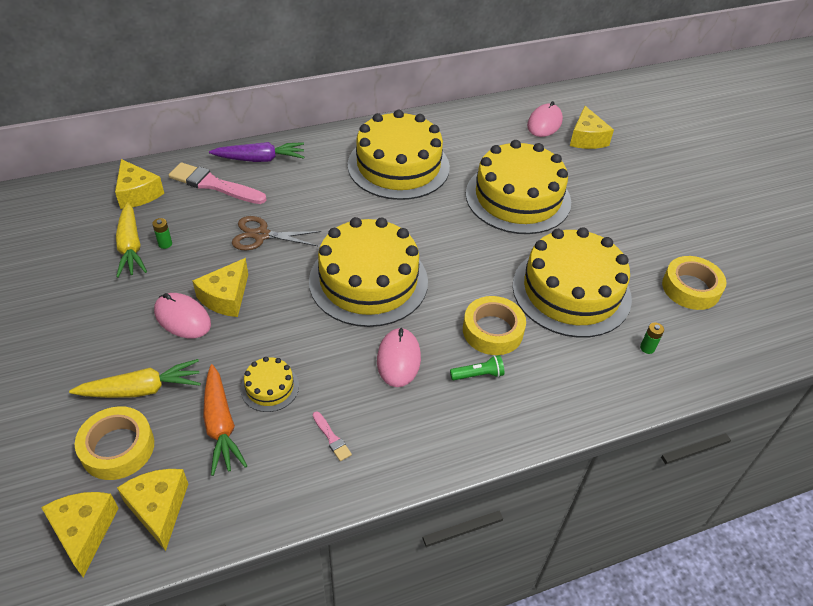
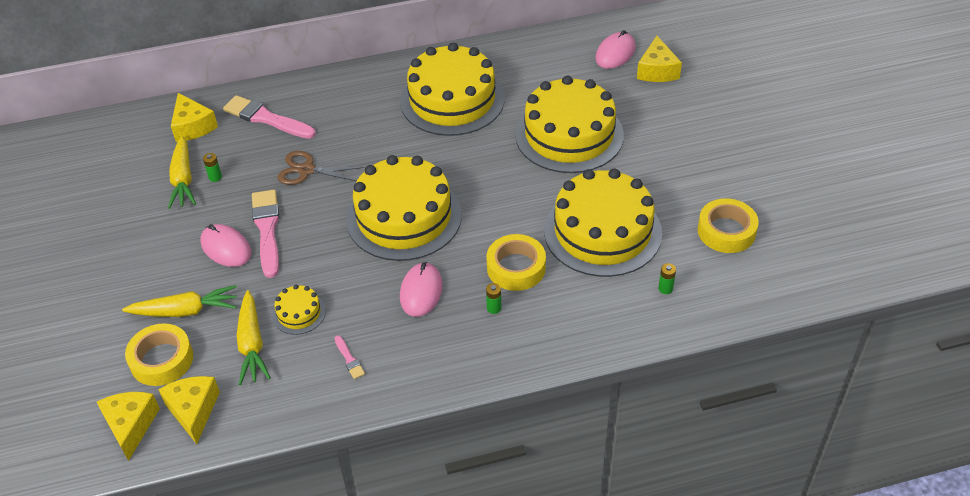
camera: 10 degrees right, 0 degrees up
(221, 426) = (252, 345): orange carrot -> yellow carrot
(226, 297) = (267, 229): yellow cheese -> pink brush
(260, 159) = (314, 92): purple carrot -> none
(478, 374) = (494, 308): green flashlight -> green battery

